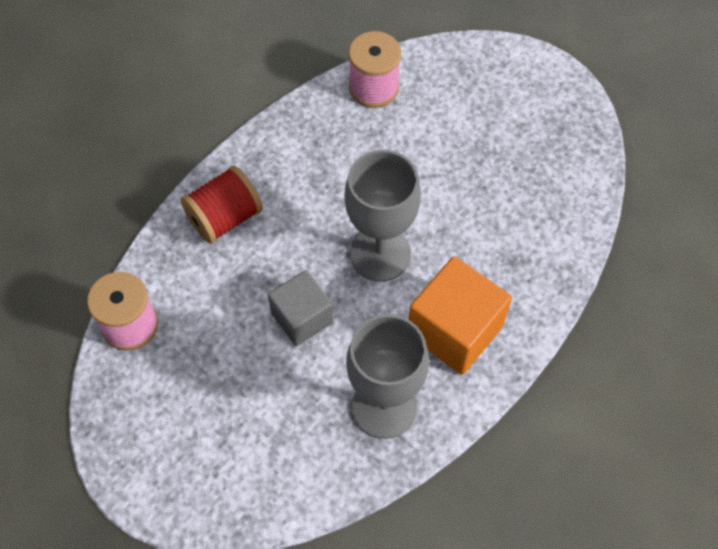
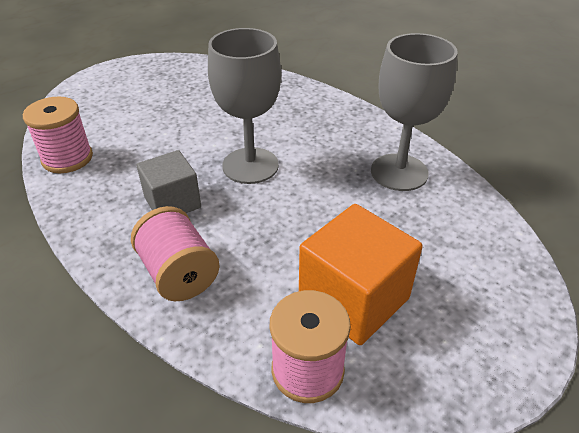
camera: 85 degrees left, 20 degrees down
(224, 218) = (179, 273): red spool -> pink spool
(302, 318) = (310, 217): grey cube -> grey cube (172, 202)
(455, 330) = (329, 132): orange cube -> orange cube (353, 299)

